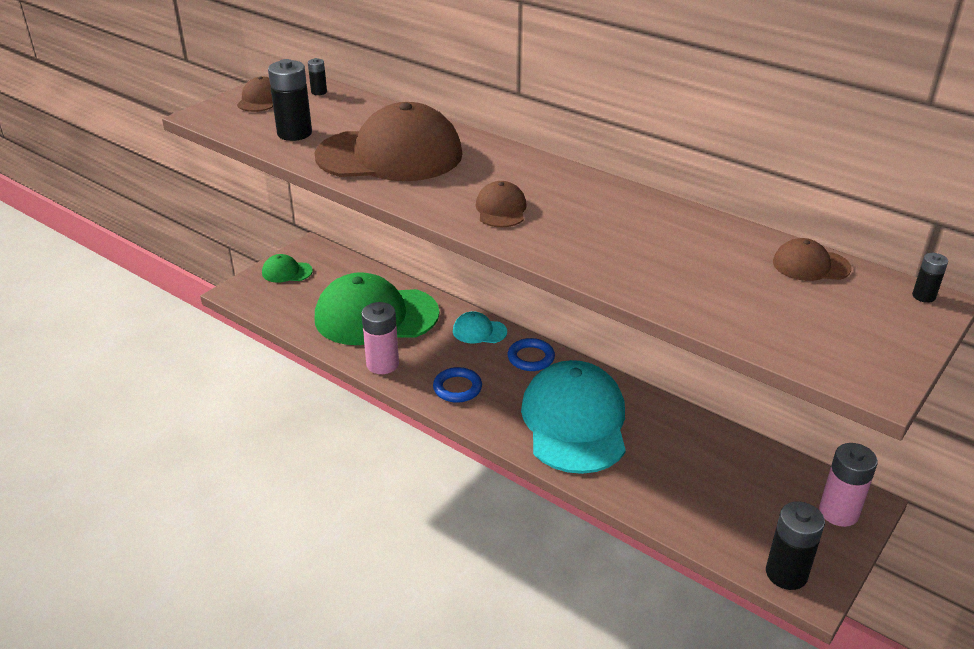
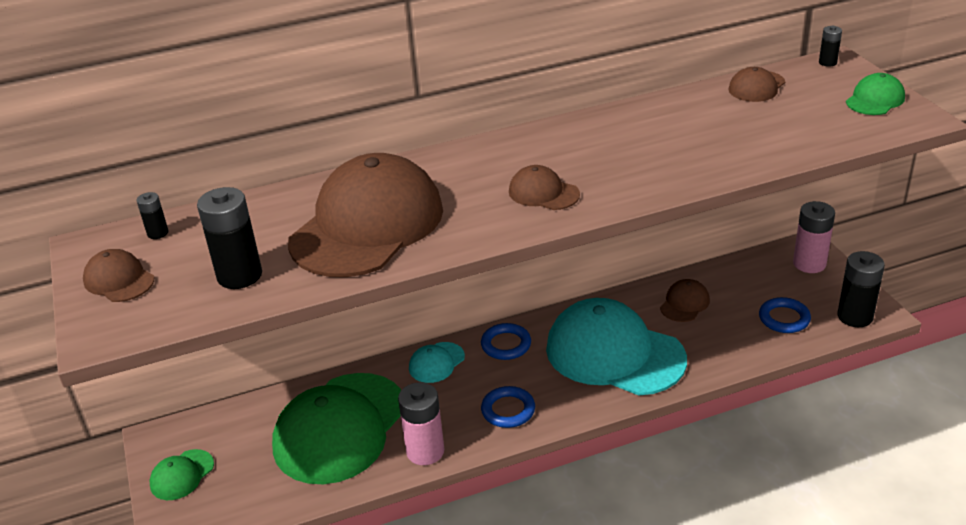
camera: 55 degrees left, 0 degrees up
(683, 442) = (684, 303): none -> brown cap
(729, 519) = (784, 318): none -> blue ring
(879, 345) = (875, 100): none -> green cap

